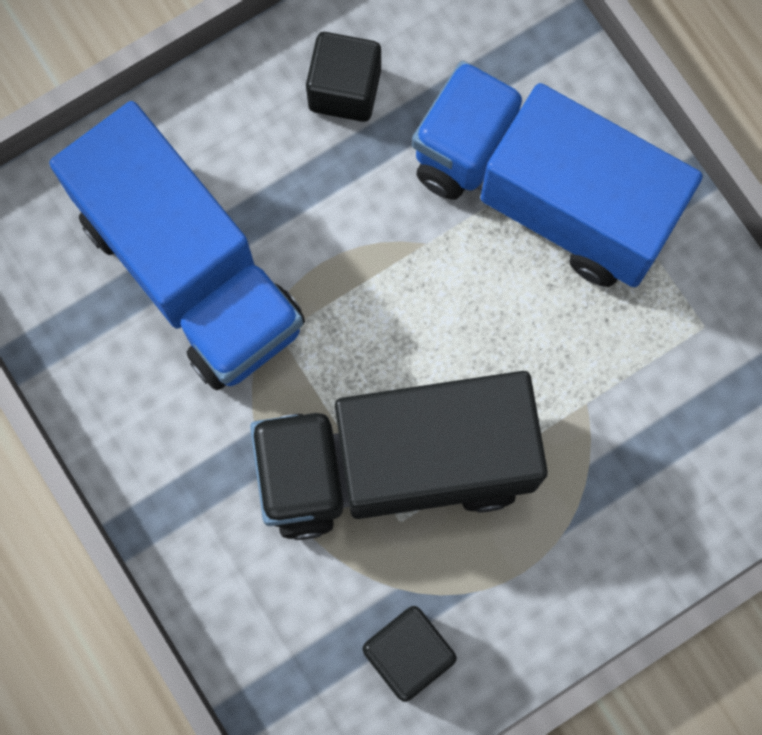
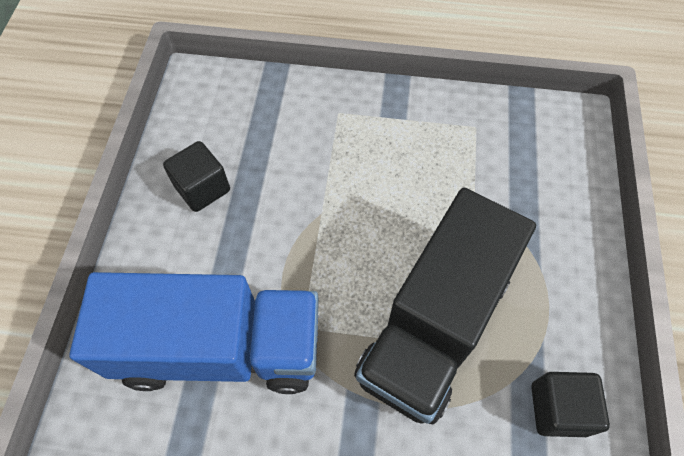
camera: 50 degrees left, 15 degrees down
(543, 195) = (346, 143): blue truck -> none

